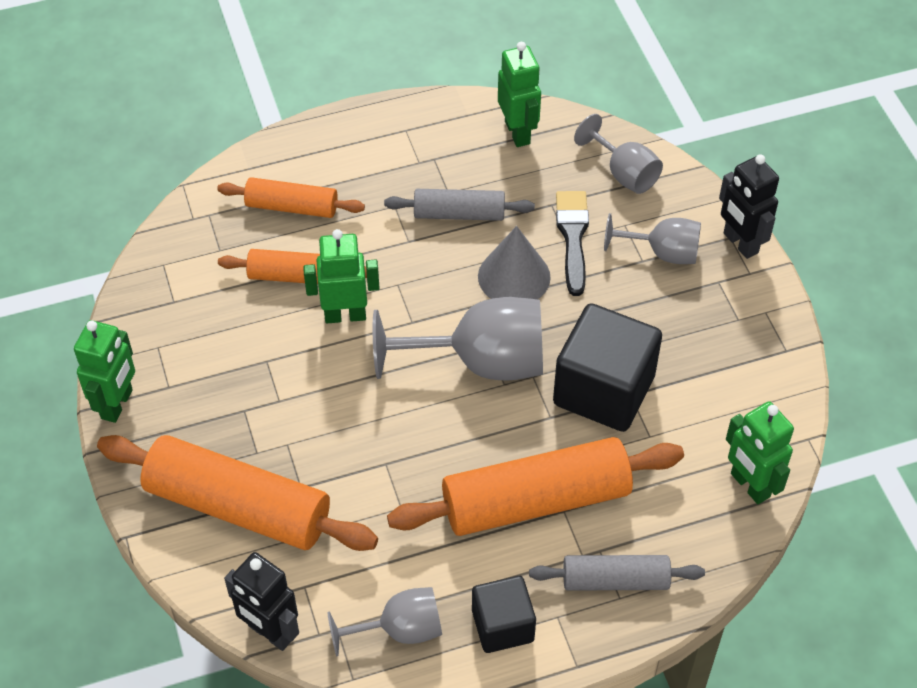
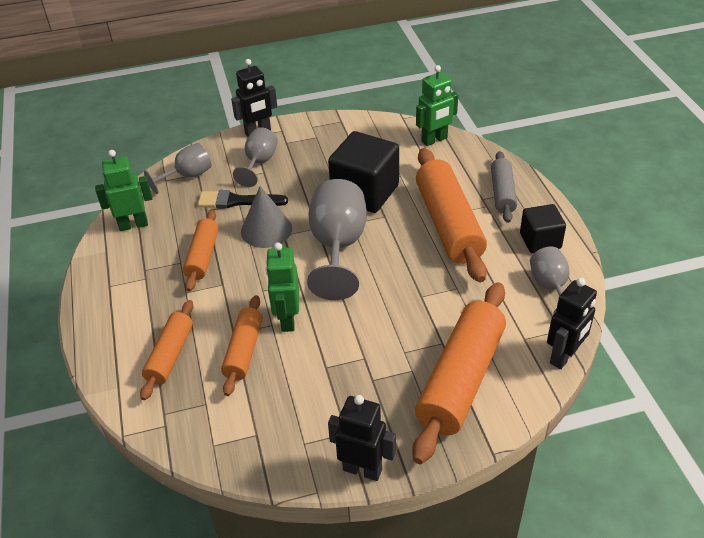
camera: 85 degrees left, 10 degrees down
(117, 404) = (362, 469): green robot -> black robot
(459, 214) = (203, 256): grey rolling pin -> orange rolling pin

